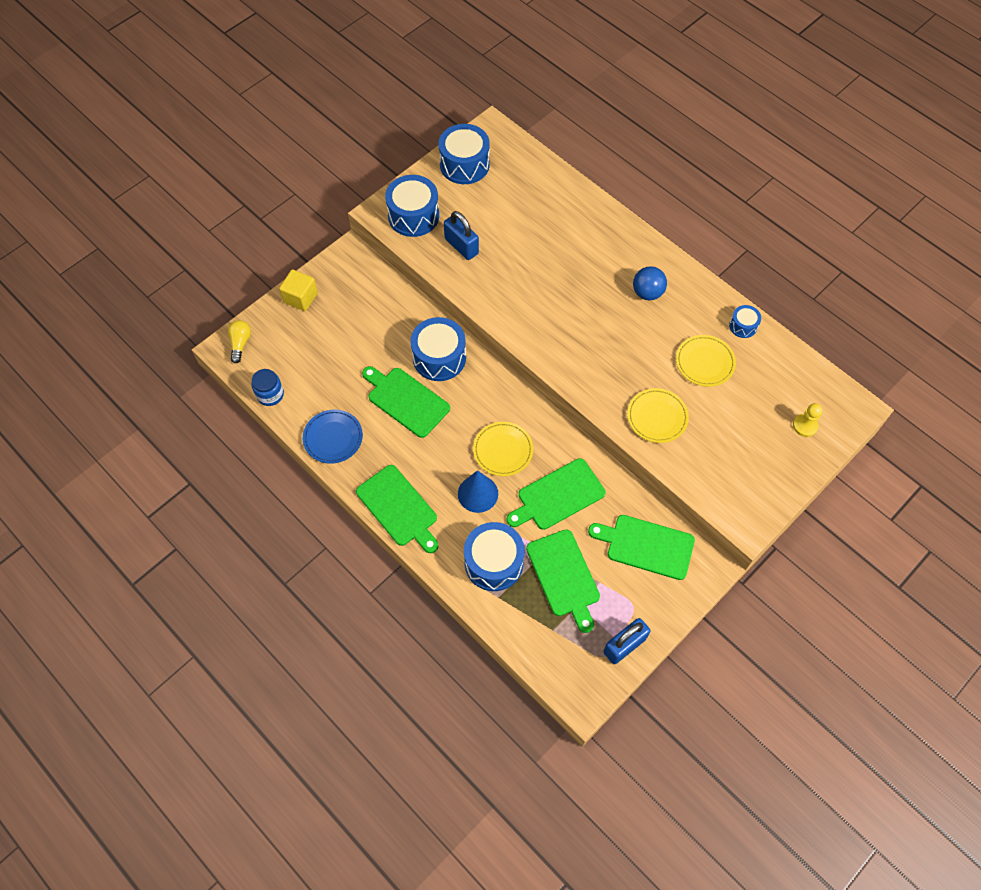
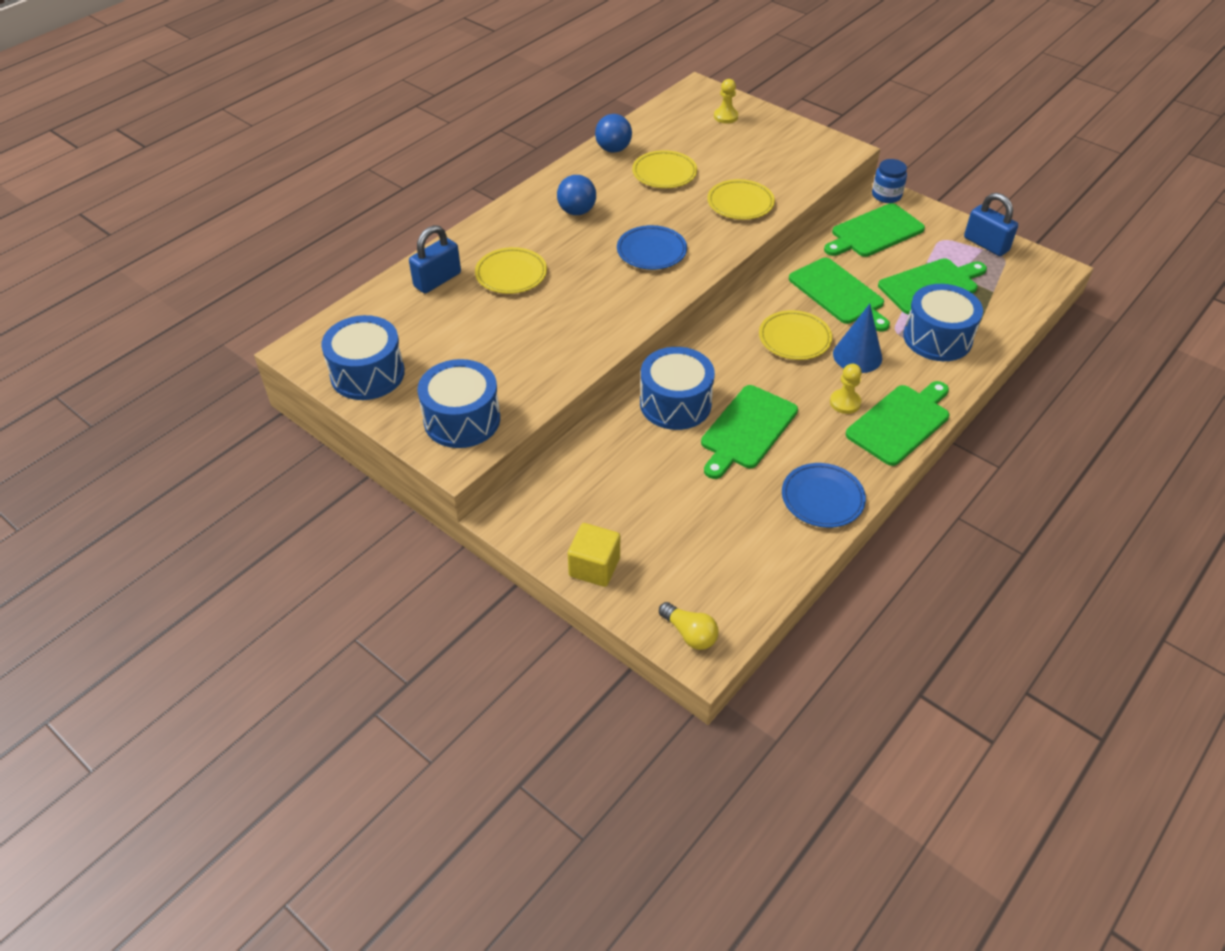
camera: 95 degrees left, 15 degrees down
(240, 343) = (689, 633): yellow light bulb -> yellow light bulb turned 135 degrees counterclockwise
(270, 394) = (771, 580): blue jar -> blue jar (886, 195)
(425, 473) = (845, 402): none -> yellow pawn
(461, 246) = (515, 367): blue padlock -> blue padlock (437, 280)
(566, 246) = (511, 274): none -> yellow plate
(590, 341) = (651, 251): none -> blue plate
(646, 546) = (874, 232): green cutting board -> green cutting board turned 45 degrees clockwise
(743, 326) = (613, 149): blue drum -> blue ball

